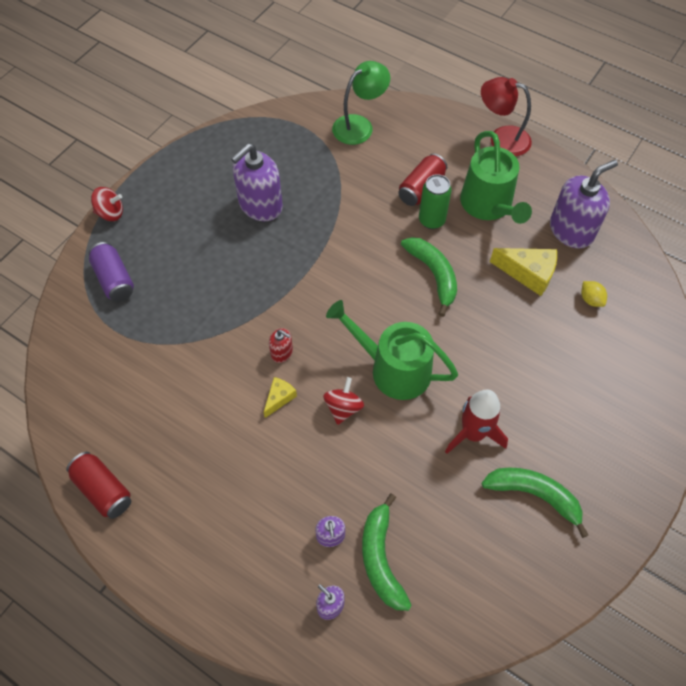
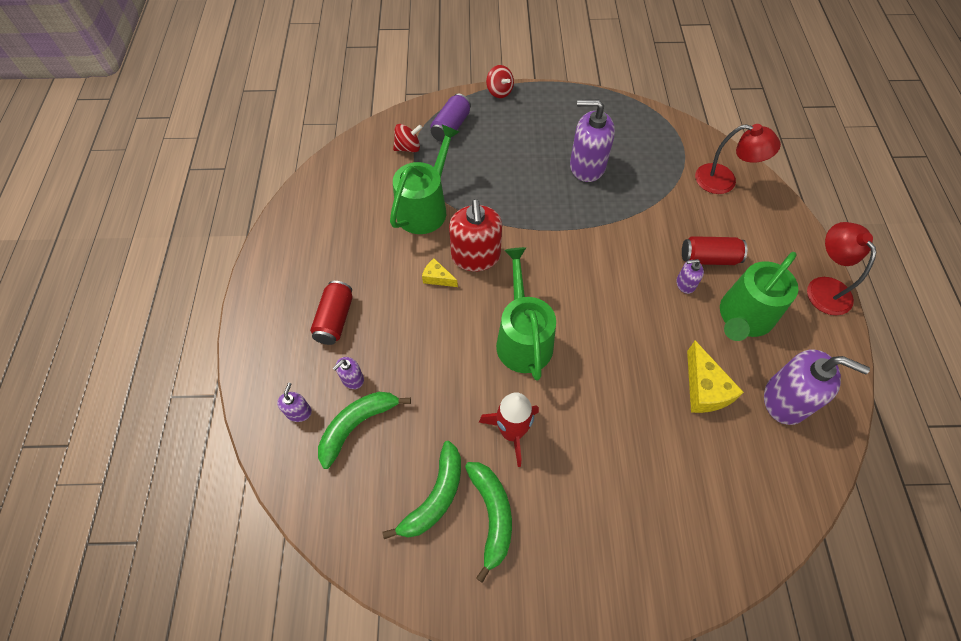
camera: 55 degrees right, 0 degrees up
(103, 490) = (295, 221): red can -> red can (335, 319)
(192, 361) = (425, 208): none -> green watering can
(279, 398) = (437, 278): yellow cheese -> yellow cheese turned 150 degrees counterclockwise
(282, 352) = (476, 256): red soap dispenser -> red soap dispenser, size x2.12
(343, 408) = (462, 324): red spinning top -> red spinning top (408, 148)
(359, 125) = (724, 181): green lamp -> red lamp
(431, 220) = (685, 284): green can -> purple soap dispenser
(433, 275) = (634, 316): green banana -> green banana (435, 496)
(590, 299) = (726, 458): yellow lemon -> none

